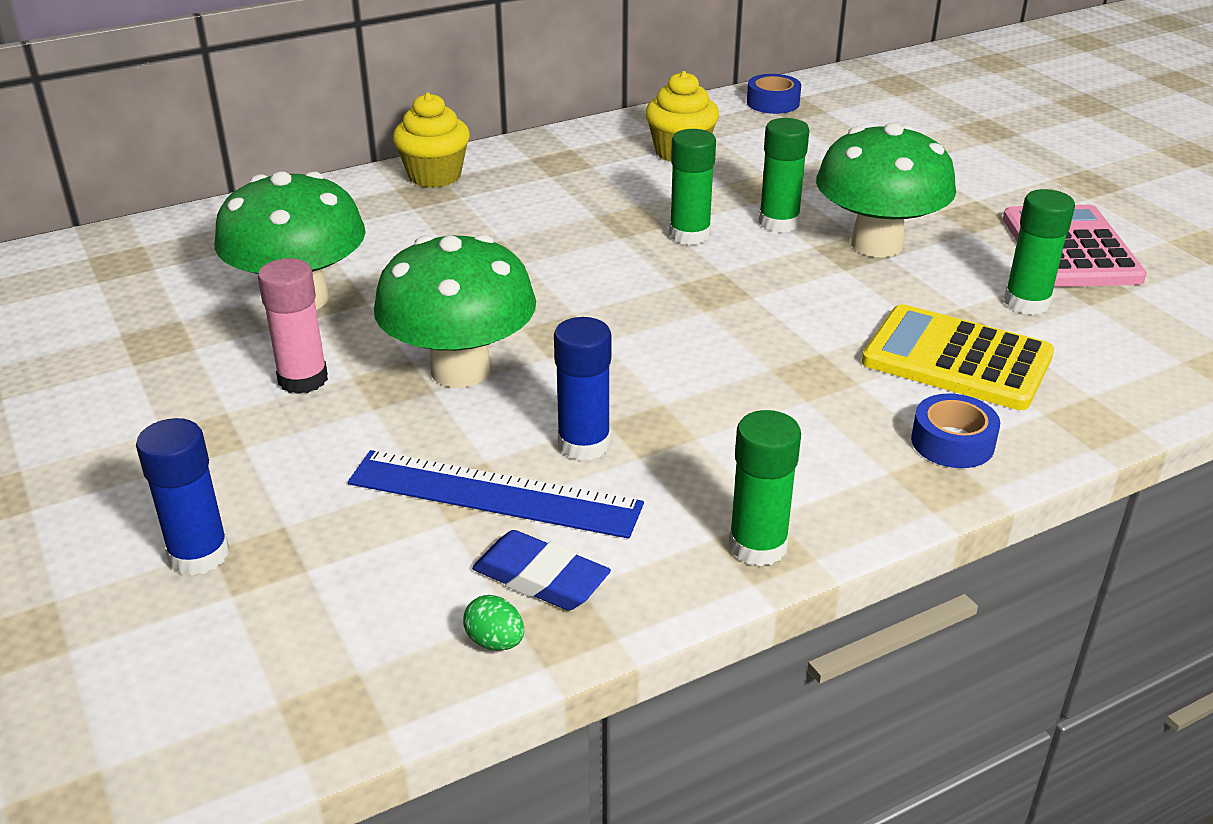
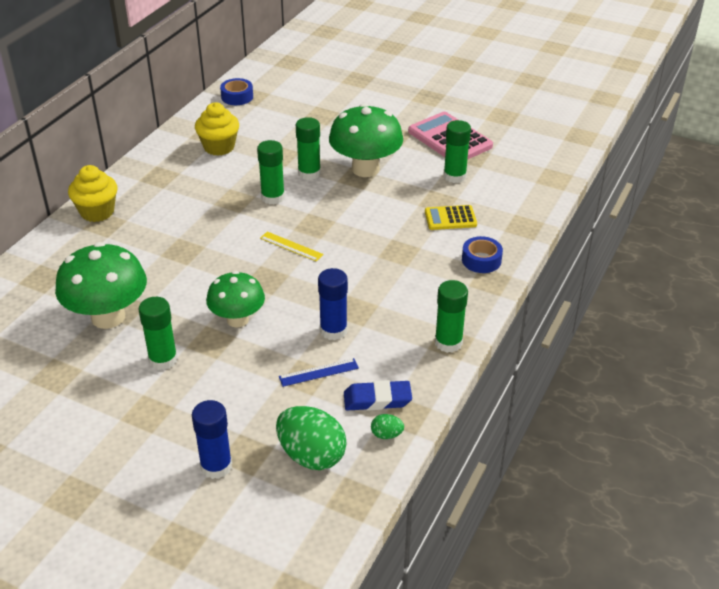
camera: 35 degrees left, 5 degrees up
(303, 379) = (163, 360): pink glue stick -> green glue stick
(344, 612) = (311, 456): none -> green egg
(460, 370) = (237, 319): green mushroom -> green mushroom, size x0.66
(494, 493) = (318, 372): blue ruler -> blue ruler, size x0.52
(646, 305) = (291, 246): none -> yellow ruler
(956, 359) = (450, 218): yellow calculator -> yellow calculator, size x0.58

